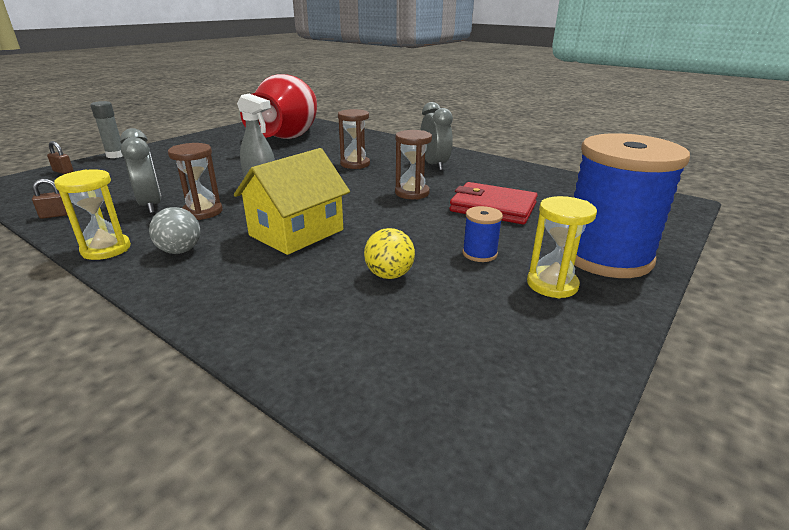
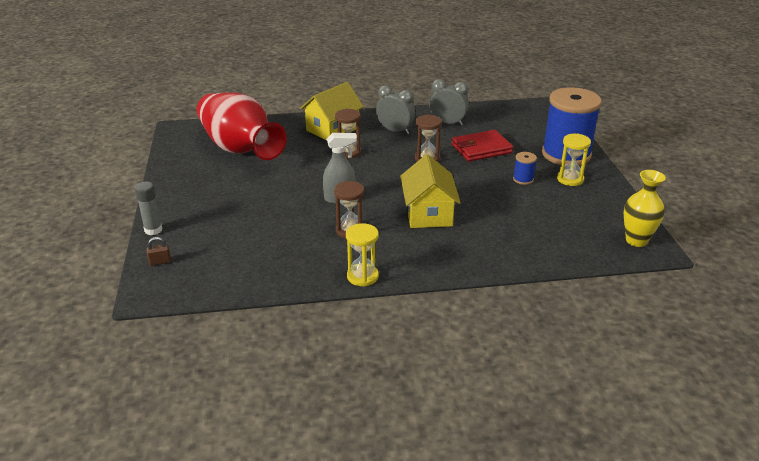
camera: 45 degrees left, 5 degrees up
(55, 215) = (269, 283): brown padlock -> none
(151, 205) = (308, 245): grey clock -> grey clock (447, 123)
(180, 251) = (400, 254): grey ball -> none
(383, 148) = (332, 129): none -> yellow house
(389, 275) = (511, 209): yellow ball -> none
(495, 437) = (636, 240): none -> yellow vase

